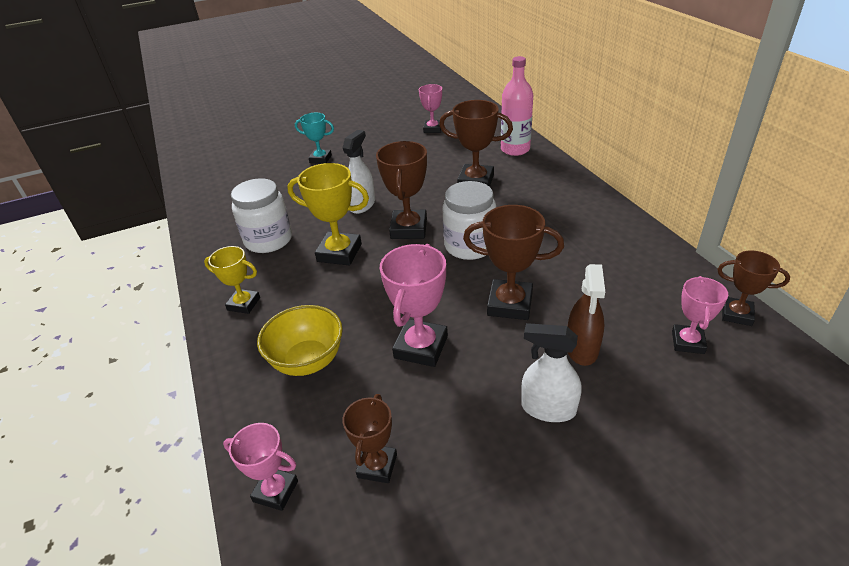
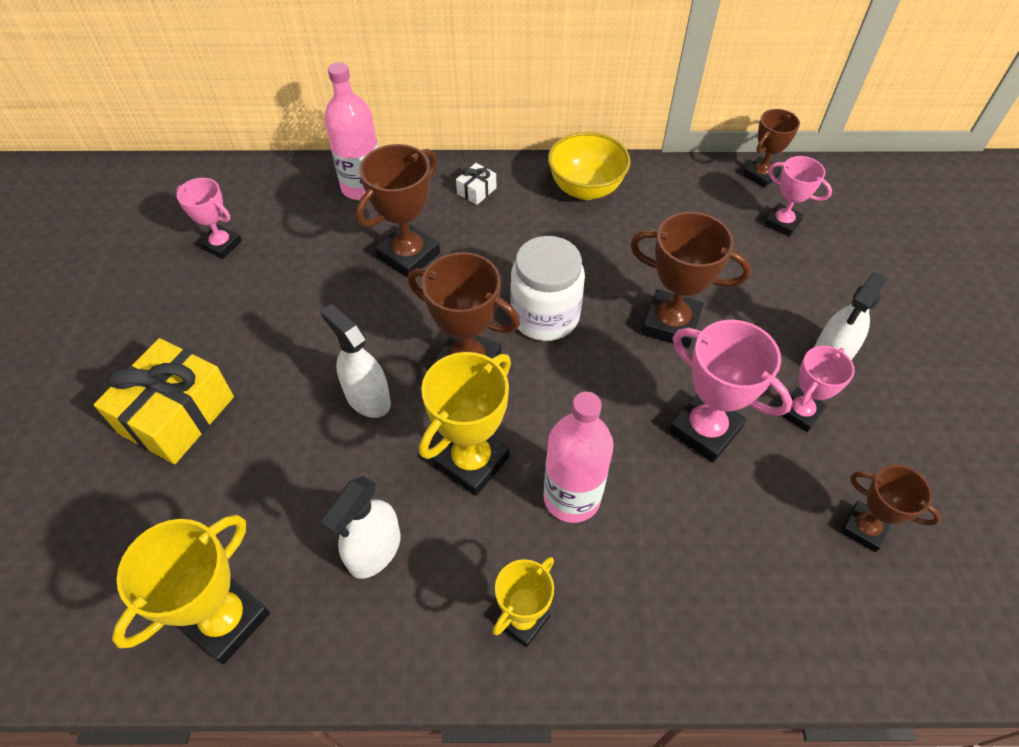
camera: 70 degrees left, 15 degrees up
(218, 212) = (226, 620): none -> yellow trophy
(268, 240) = (374, 551): white jar -> white spray bottle
(275, 491) = (875, 642): pink trophy -> pink trophy (800, 412)
(308, 361) = (681, 559): yellow bowl -> yellow bowl (585, 189)
(320, 159) = (177, 415): turquoise trophy -> yellow gift
(333, 299) = (572, 497): none -> pink bottle
(510, 304) = (670, 323): brown trophy -> brown trophy turned 75 degrees clockwise
(555, 186) = (476, 191): none -> white gift
(582, 349) = (762, 297): brown spray bottle -> none

